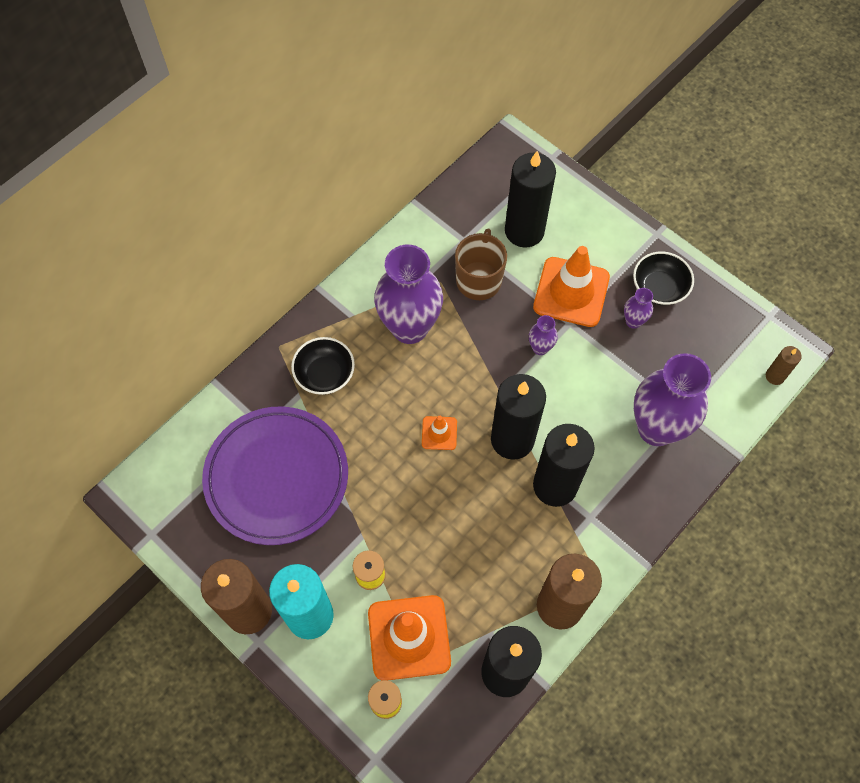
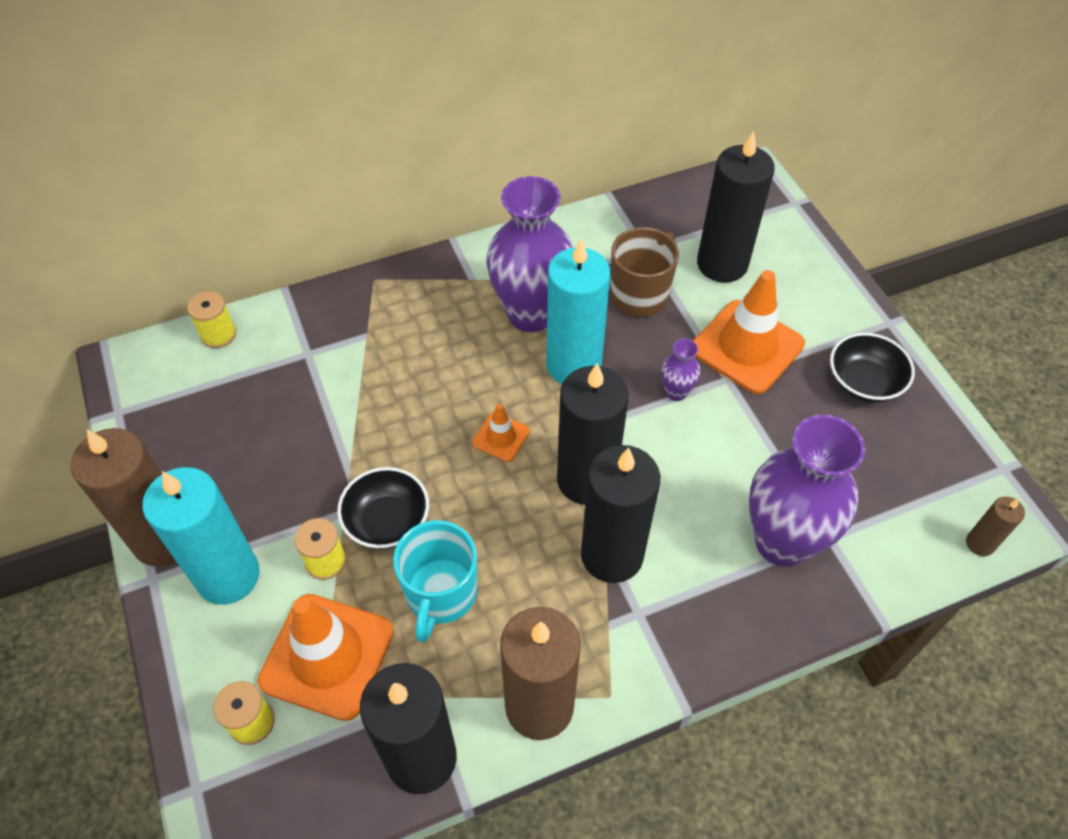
camera: 25 degrees right, 10 degrees down
(188, 441) = (218, 334): none -> yellow spool
(277, 477) = (288, 409): purple plate -> none
(325, 374) = (407, 325): black bowl -> black bowl (387, 521)
(459, 562) = (440, 594): none -> turquoise mug
(460, 356) = (573, 365): none -> turquoise candle
(633, 321) = (811, 407): purple vase -> none

